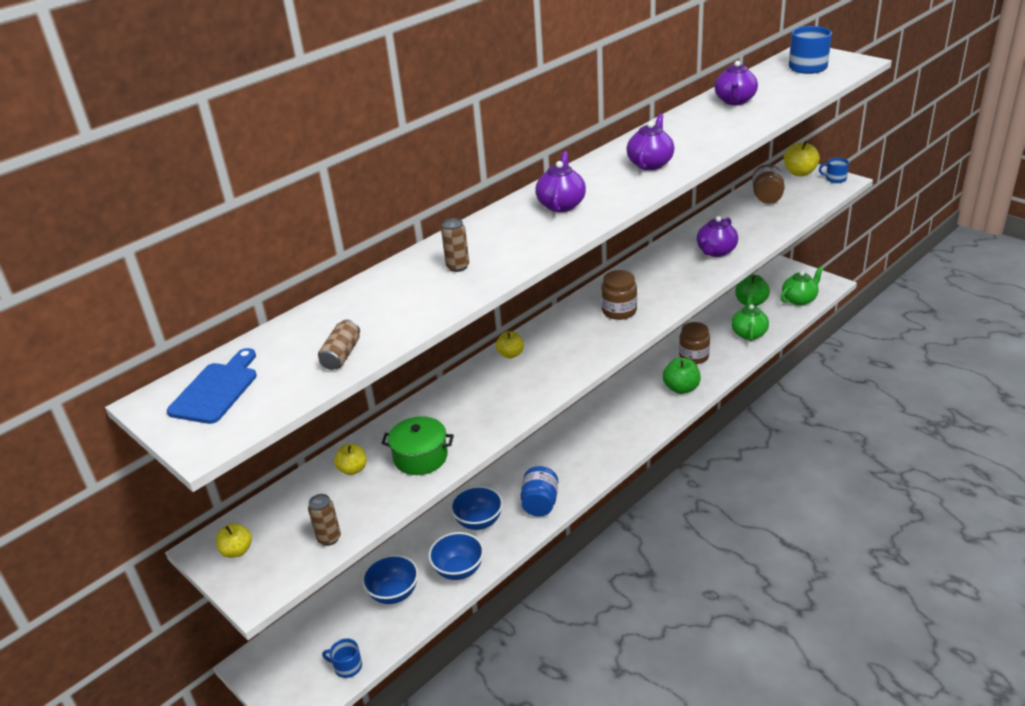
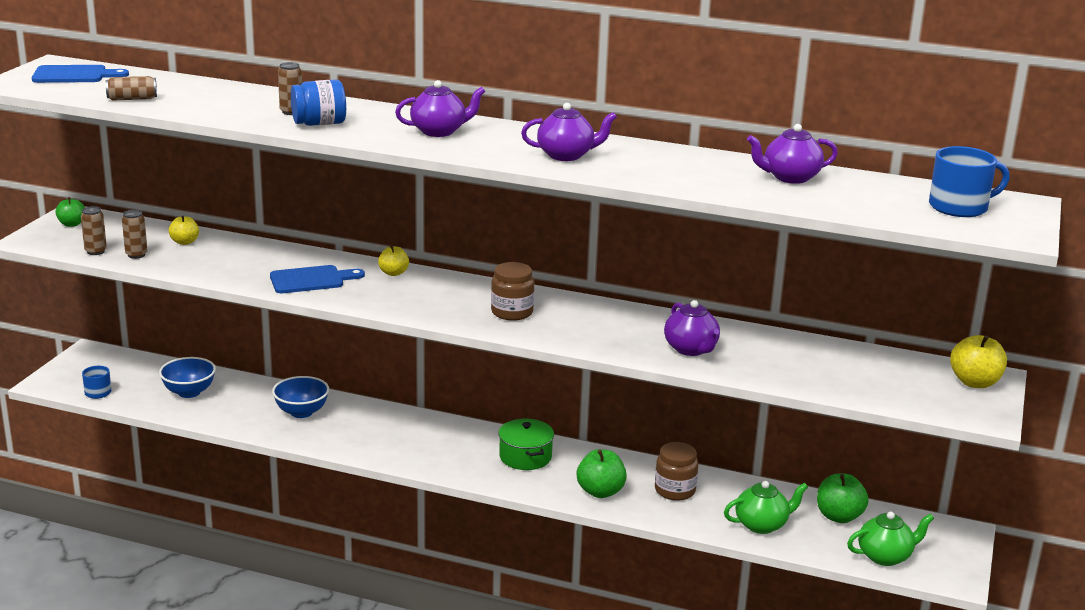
camera: 60 degrees right, 10 degrees down
(237, 551) = (72, 224): yellow apple -> green apple
(360, 508) = (136, 255): none -> brown can
(420, 457) = (212, 264): green pot -> green pot (525, 457)
(458, 570) = (231, 416): blue bowl -> none
(496, 401) = (311, 280): none -> blue cutting board
(540, 503) = (344, 440): blue jar -> blue jar (319, 123)
(716, 252) = (691, 349): purple teapot -> purple teapot turned 120 degrees counterclockwise
(767, 197) = (872, 366): brown jar -> none
(799, 299) = (885, 556): green teapot -> green teapot turned 45 degrees counterclockwise
(835, 179) = (985, 410): blue mug -> none

